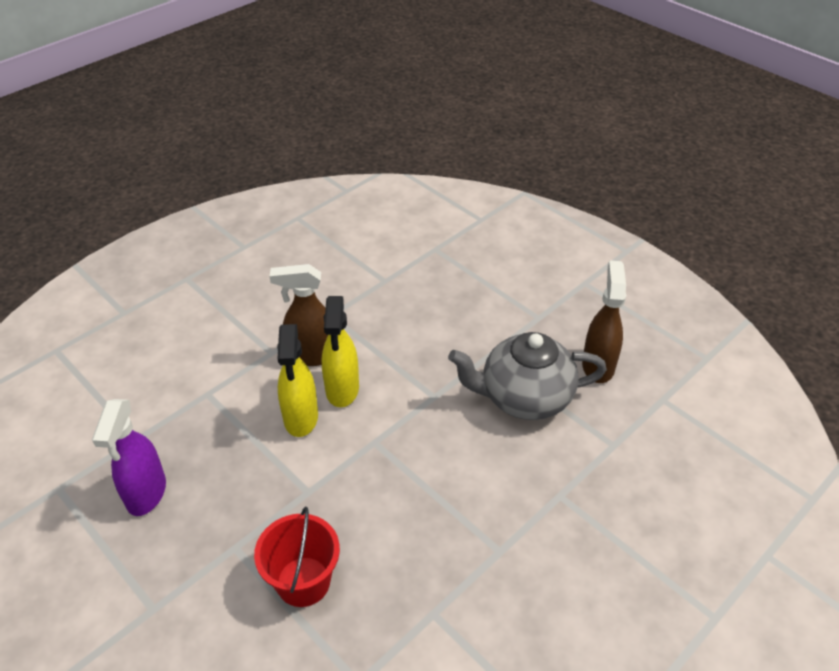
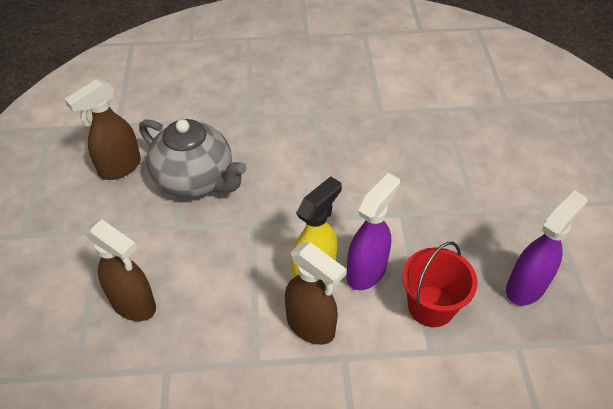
camera: 140 degrees left, 5 degrees up
(301, 418) = (366, 271): yellow spray bottle -> purple spray bottle
(303, 581) = (443, 165): red bucket -> red bucket (431, 306)
(450, 295) = (134, 304): none -> brown spray bottle

